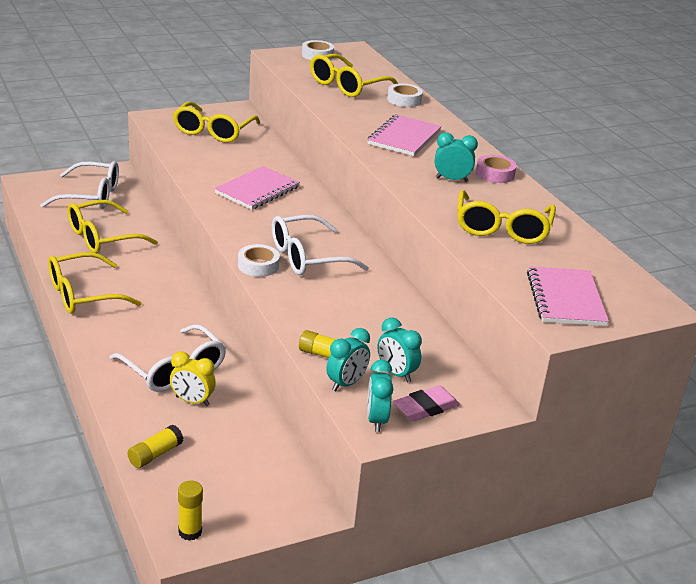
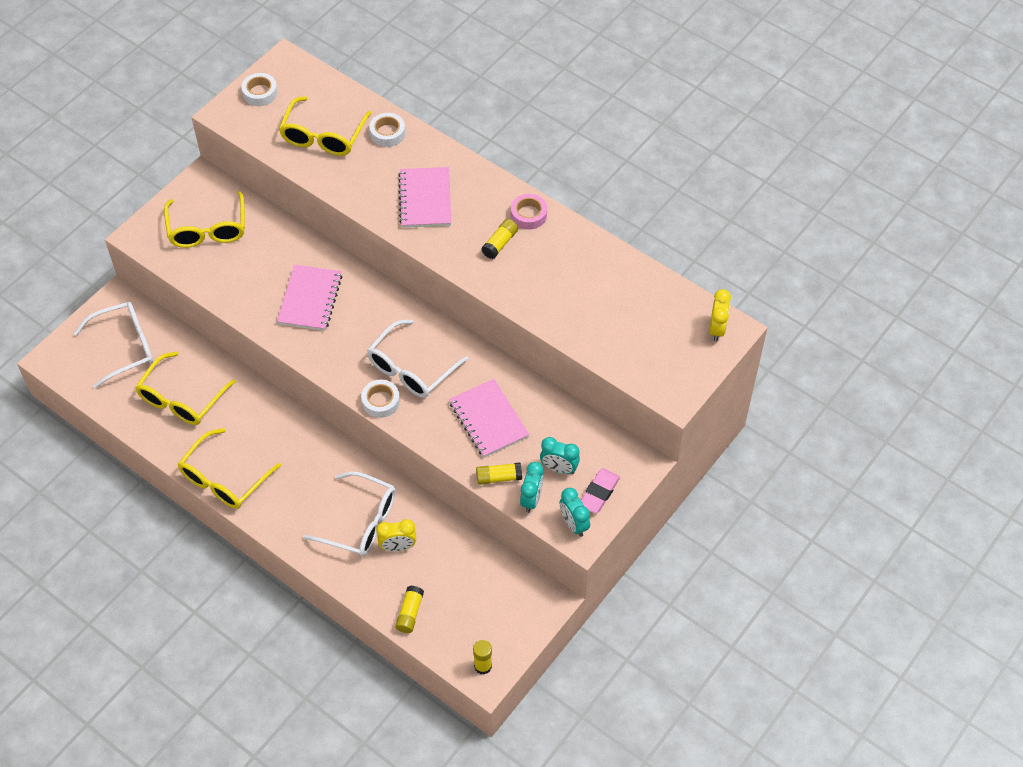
camera: 25 degrees left, 25 degrees up
(451, 179) = (500, 243): turquoise clock -> yellow glue stick
(502, 228) = (575, 292): yellow glasses -> none
(565, 299) = (663, 359): pink notebook -> pink notebook (488, 420)
(643, 300) = (717, 329): none -> yellow clock

